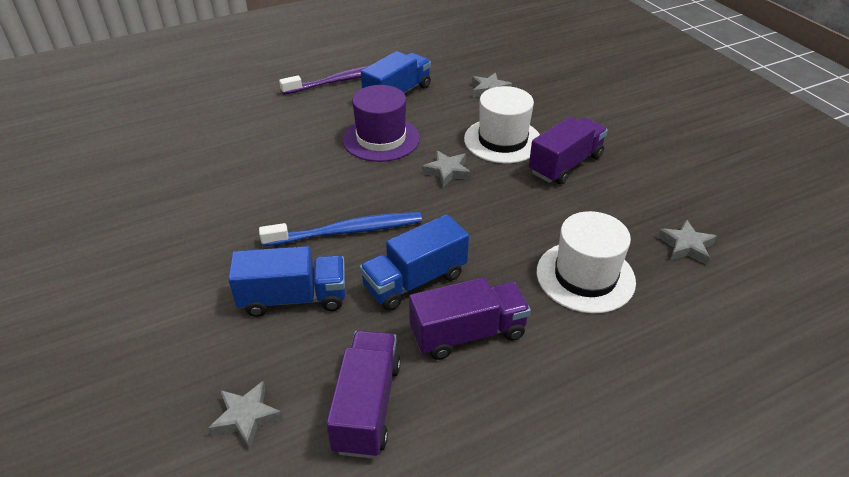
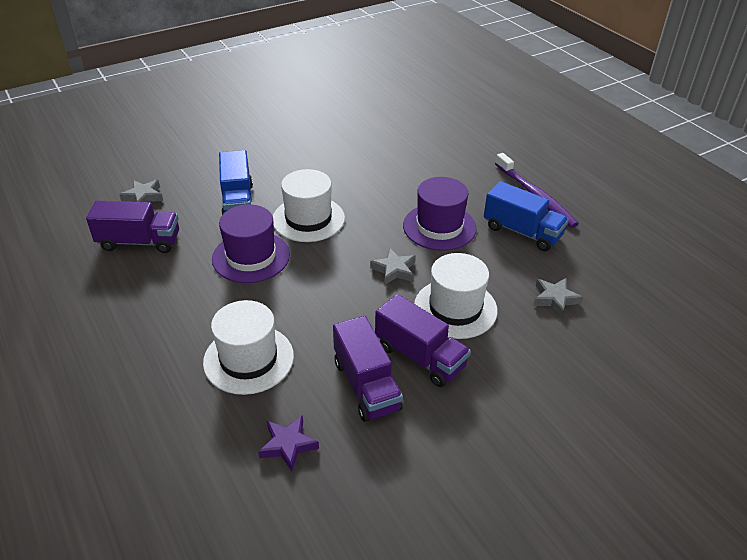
camera: 85 degrees right, 0 degrees up
(347, 231) = (308, 219): blue toothbrush -> white hat
(415, 280) = (251, 257): blue truck -> purple hat
(468, 333) = (193, 286): purple truck -> purple truck (366, 385)
(686, 246) = (288, 445): grey star -> purple star

